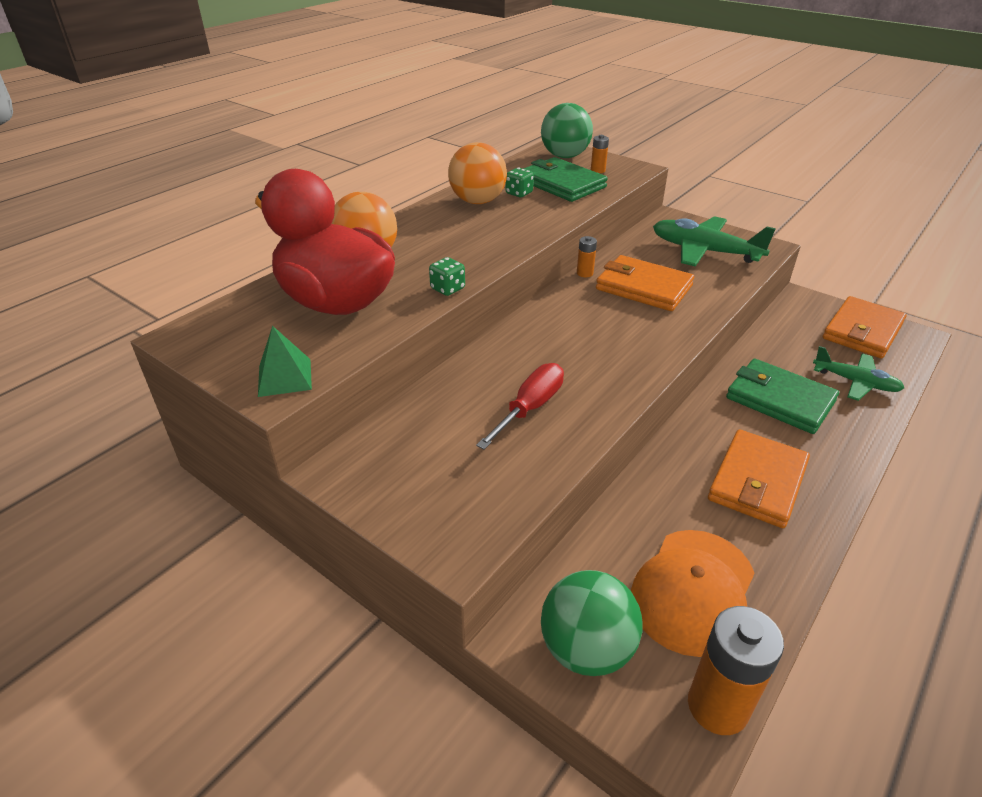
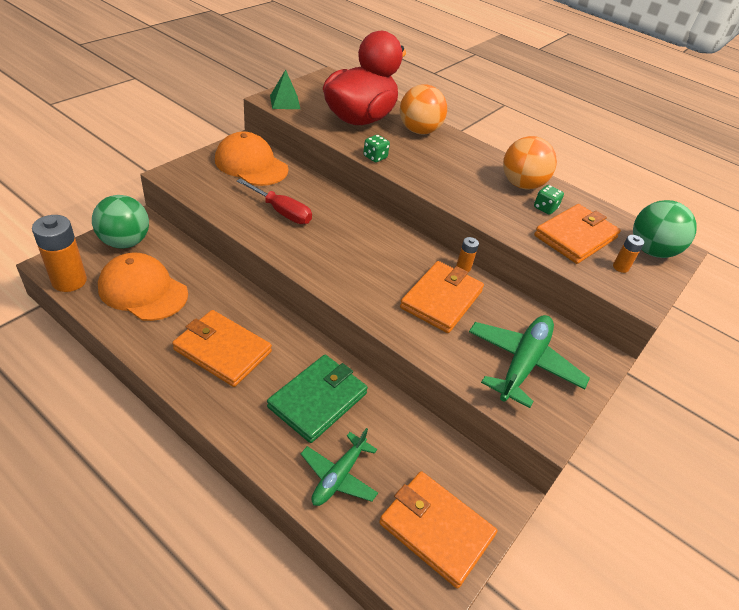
camera: 85 degrees right, 5 degrees up
(406, 453) = (251, 164): none -> orange cap
(562, 184) = (575, 237): green wallet -> orange wallet

